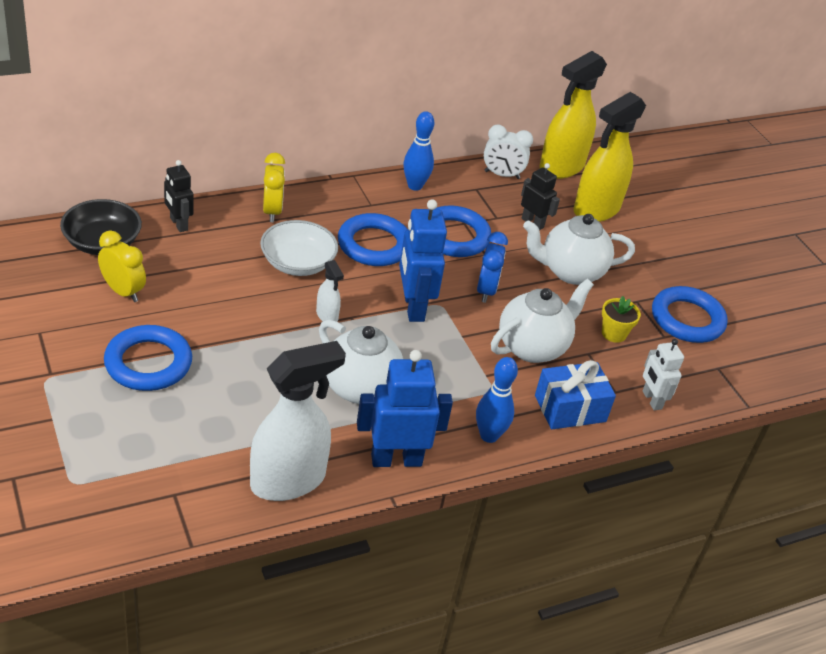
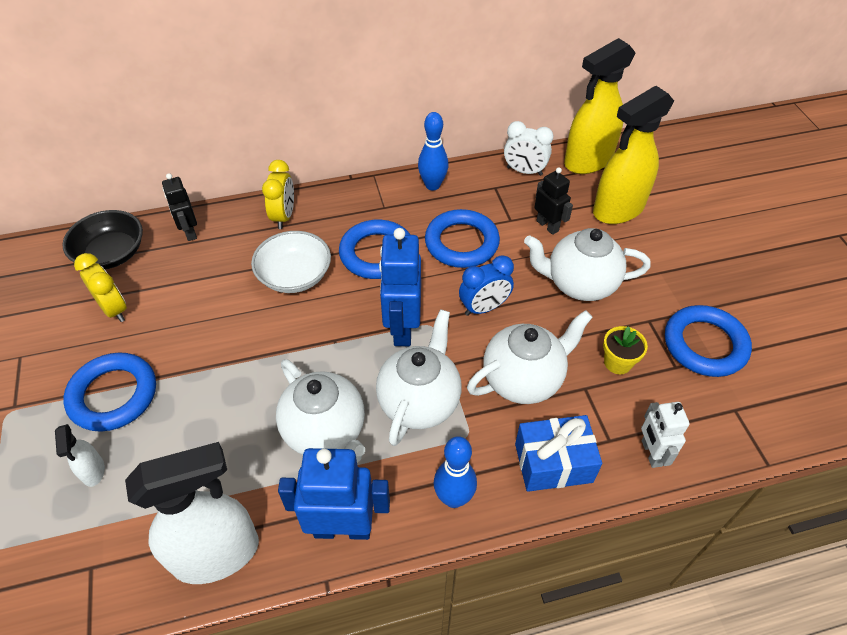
camera: 15 degrees right, 10 degrees up
(327, 315) = (310, 338): white spray bottle -> white spray bottle (93, 471)
(443, 365) = (419, 402): none -> white teapot
(486, 291) = (484, 308): blue clock -> blue clock turned 45 degrees clockwise

